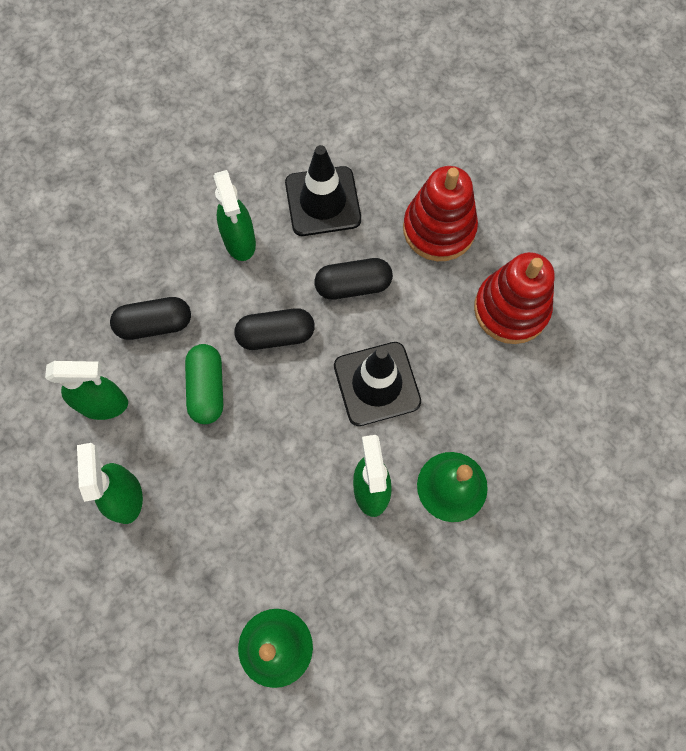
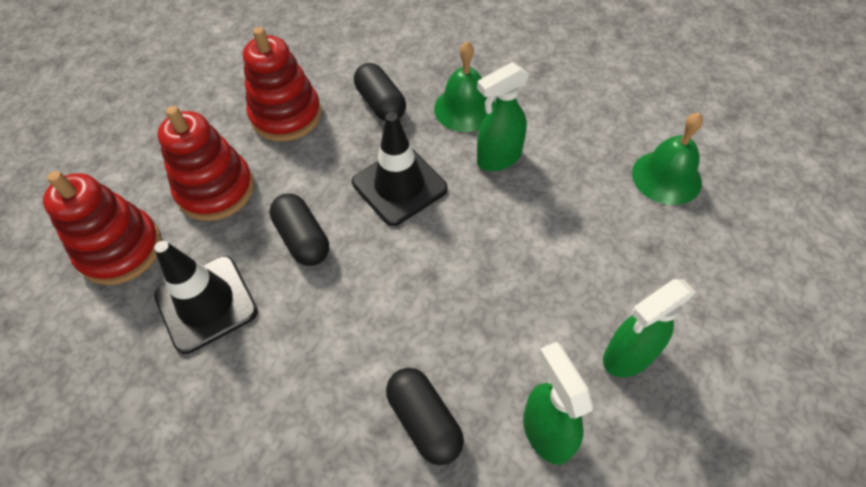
camera: 110 degrees left, 15 degrees down
(207, 388) = (474, 328): green capsule -> none
(240, 241) = (283, 371): green spray bottle -> none
(276, 335) = (385, 287): black capsule -> black capsule (381, 104)
(404, 149) = (121, 249): none -> red stacking toy

